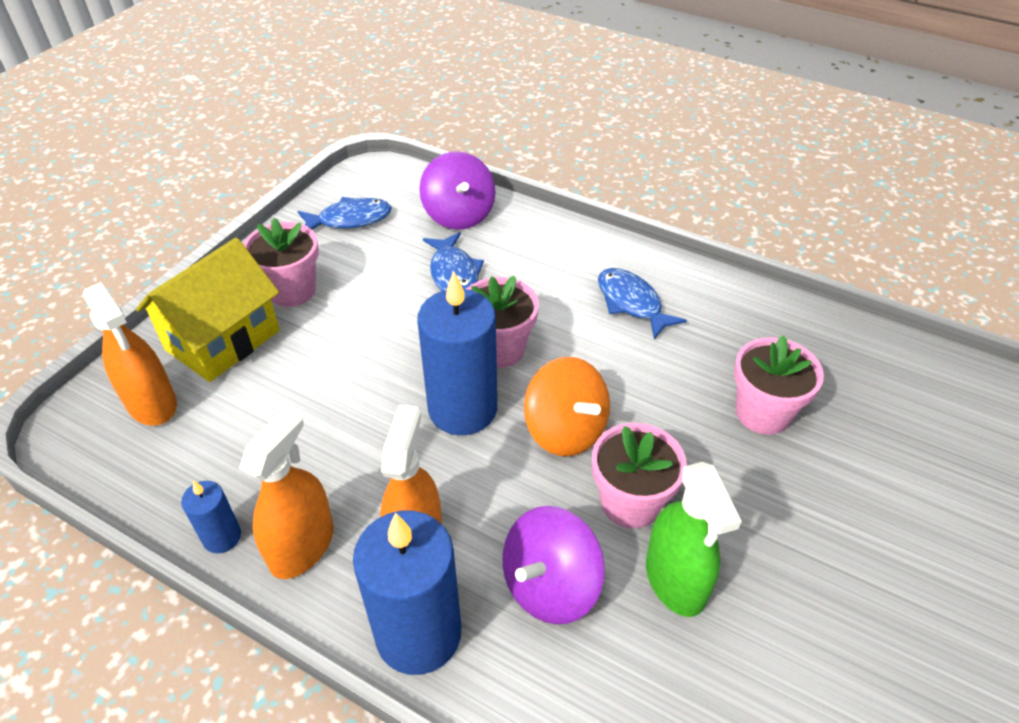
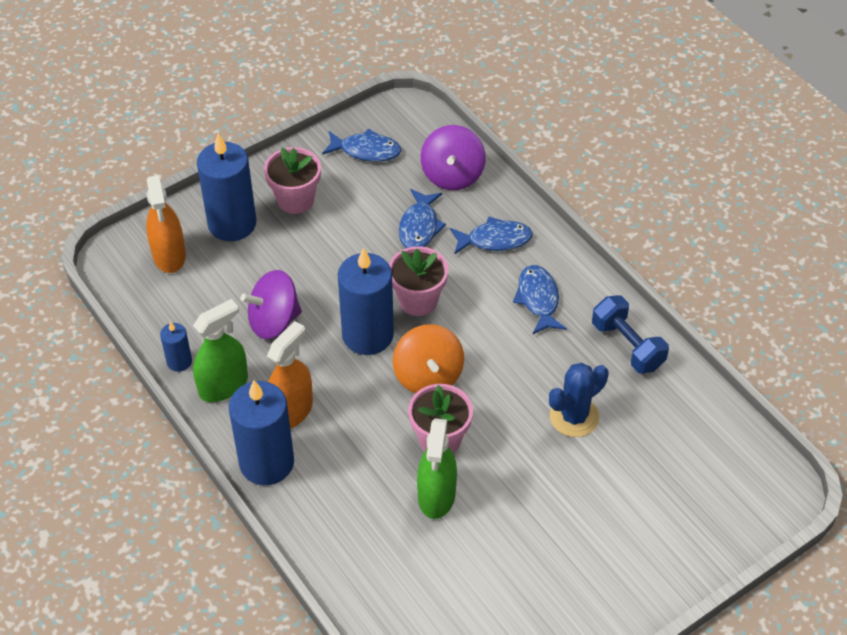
camera: 25 degrees right, 5 degrees up
(223, 340) = (232, 224): yellow house -> blue candle
(302, 546) = (223, 385): orange spray bottle -> green spray bottle
(544, 260) = (495, 240): none -> blue fish
(550, 585) = (358, 467): purple spinning top -> purple spinning top (274, 321)
(758, 317) = (627, 346): none -> blue dumbbell
(762, 413) = (574, 417): pink flower pot -> blue cactus

